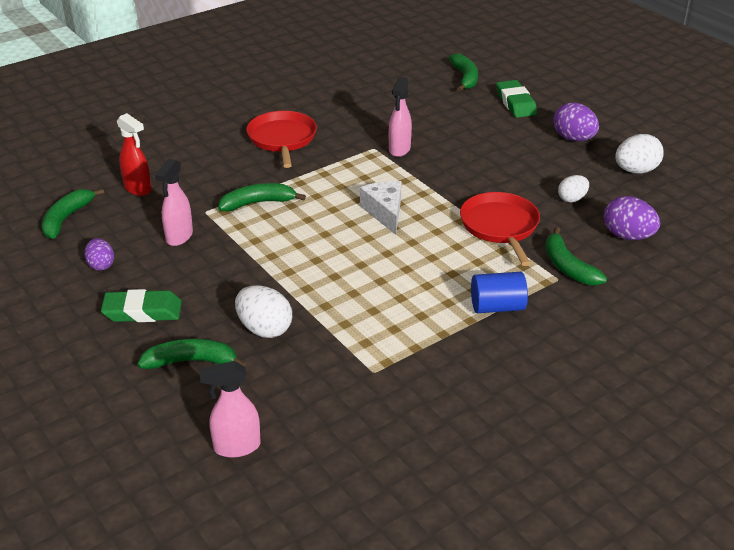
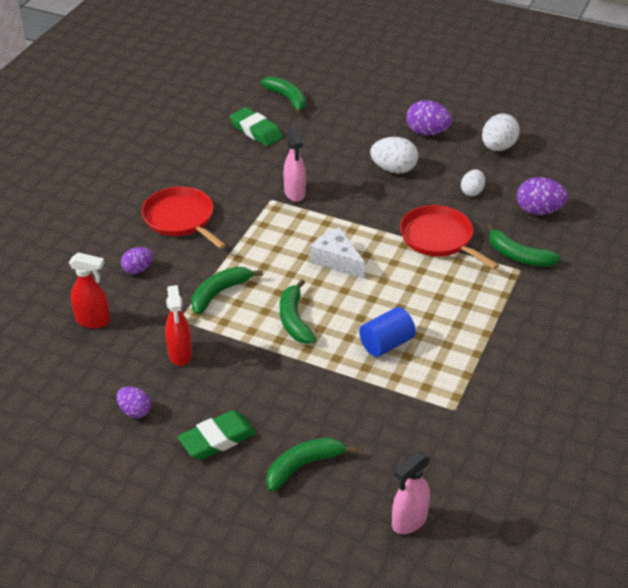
camera: 30 degrees left, 5 degrees up
(66, 219) = (54, 378): green banana -> green banana (294, 320)
(179, 237) = (180, 354): pink spray bottle -> red spray bottle
(210, 164) = (138, 269): none -> purple egg
(264, 329) = (336, 410): white egg -> white egg (393, 169)
(497, 307) = (496, 313): blue cylinder -> blue cylinder (386, 344)
(515, 103) = (352, 112): green eraser -> green eraser (256, 131)

